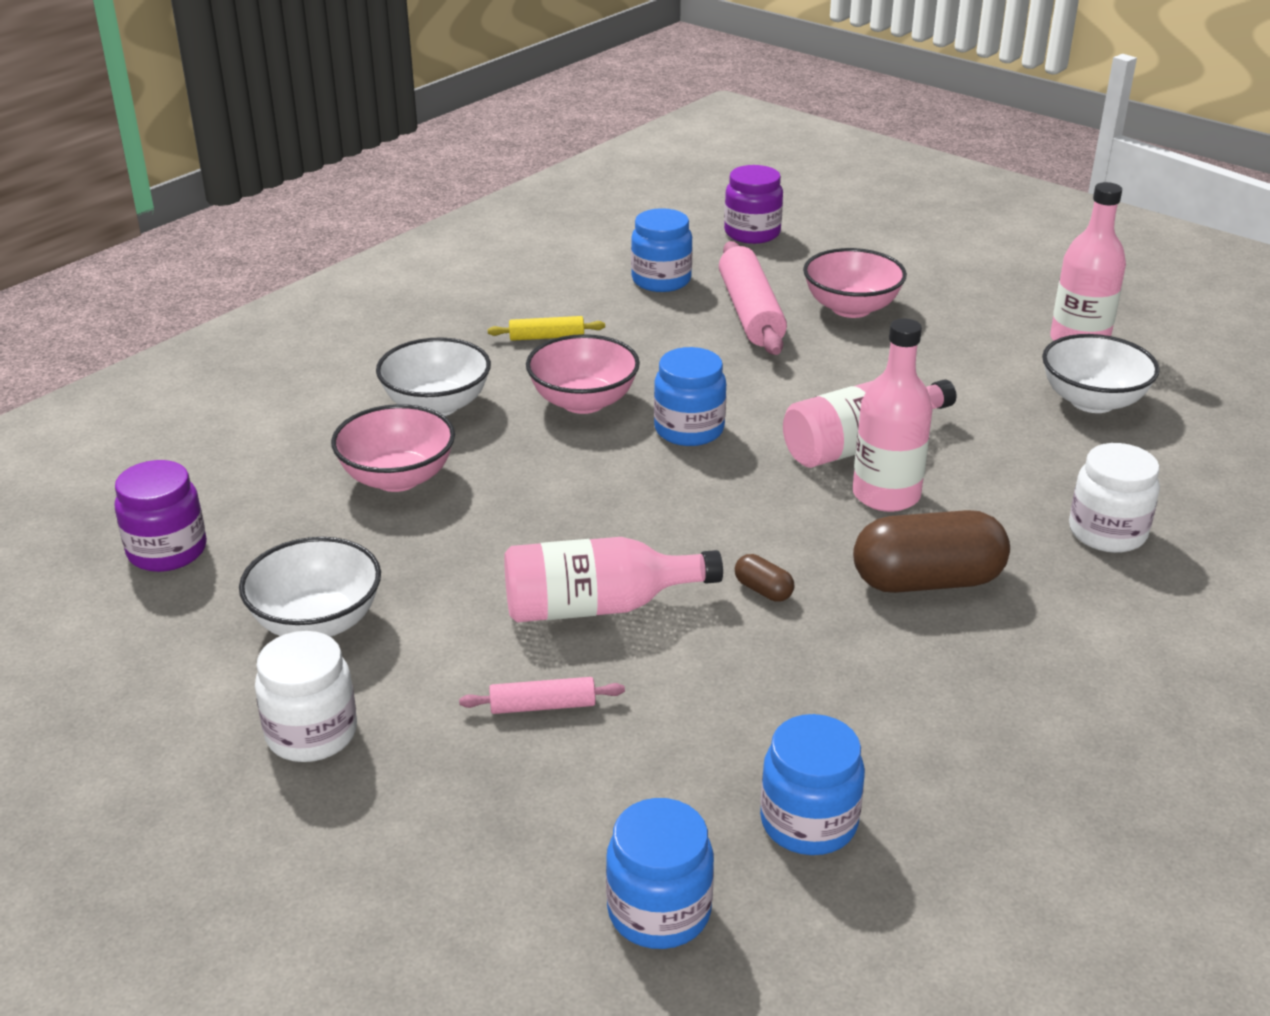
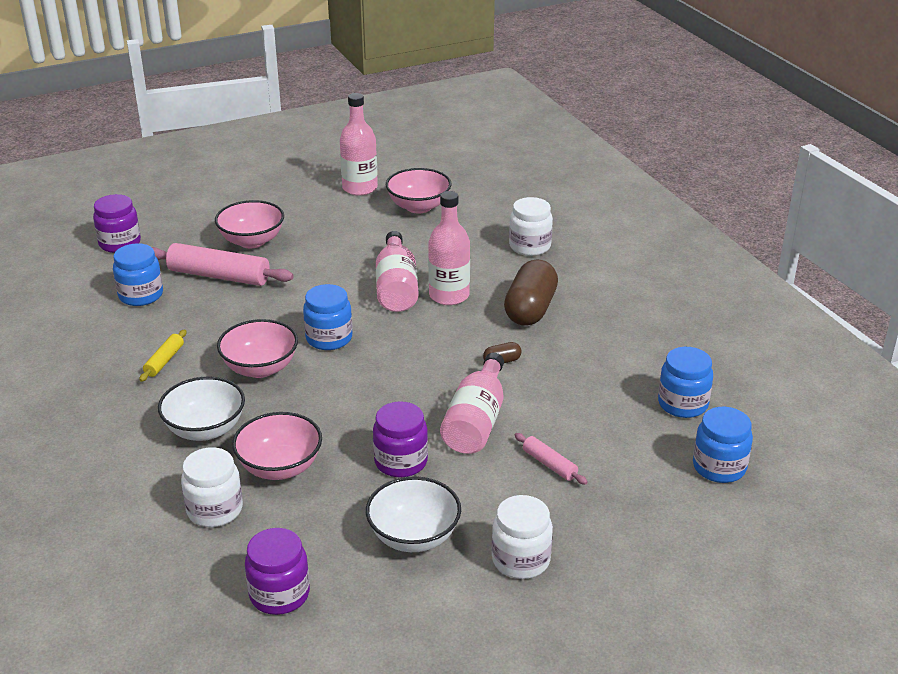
camera: 65 degrees left, 0 degrees up
(295, 459) = (215, 510): none -> white jar
(464, 566) = (401, 462): none -> purple jar
(542, 706) = (549, 464): pink rolling pin -> pink rolling pin turned 60 degrees counterclockwise
(1092, 401) = (418, 207): white bowl -> pink bowl

